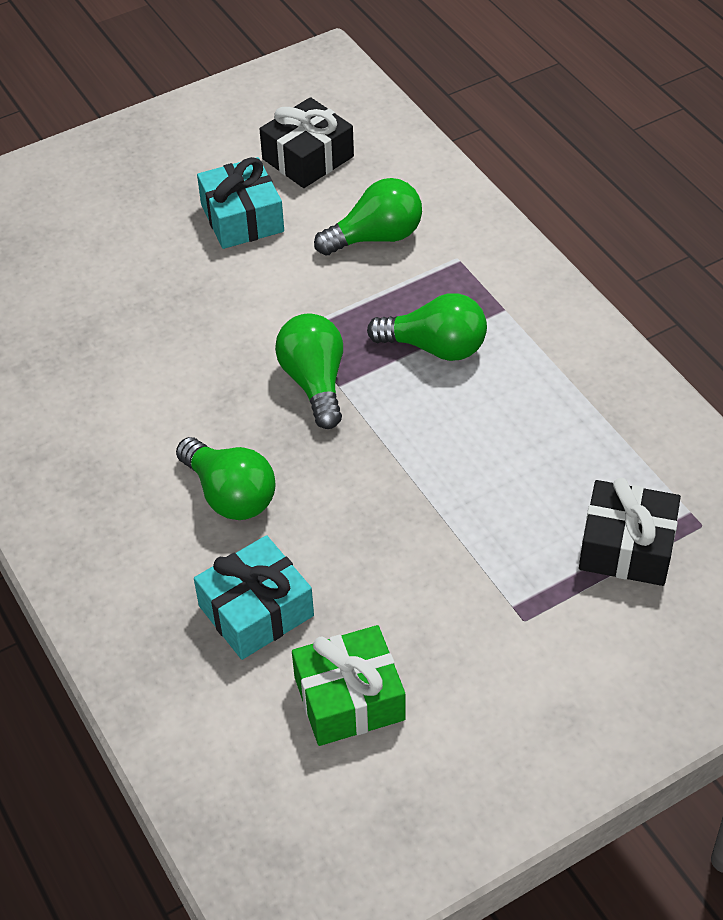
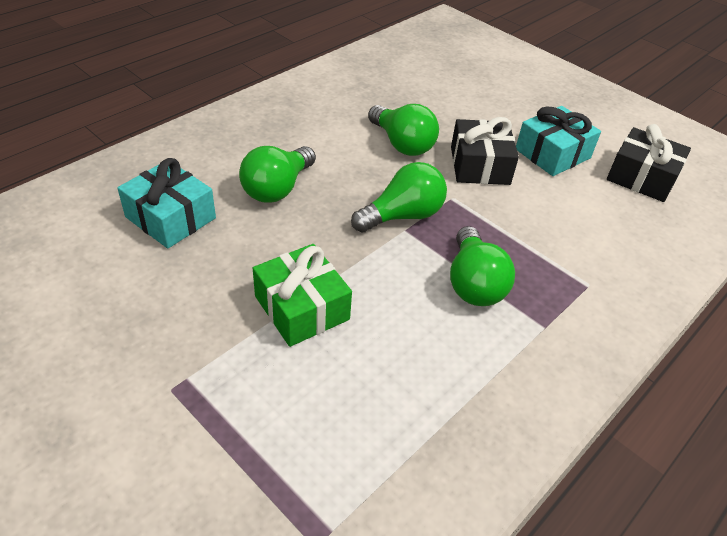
camera: 70 degrees right, 5 degrees down
(349, 698) = (87, 280): green gift -> green gift (302, 308)
(376, 237) = (580, 228): green light bulb -> green light bulb (402, 144)
(626, 547) = (270, 469): black gift -> black gift (479, 165)

